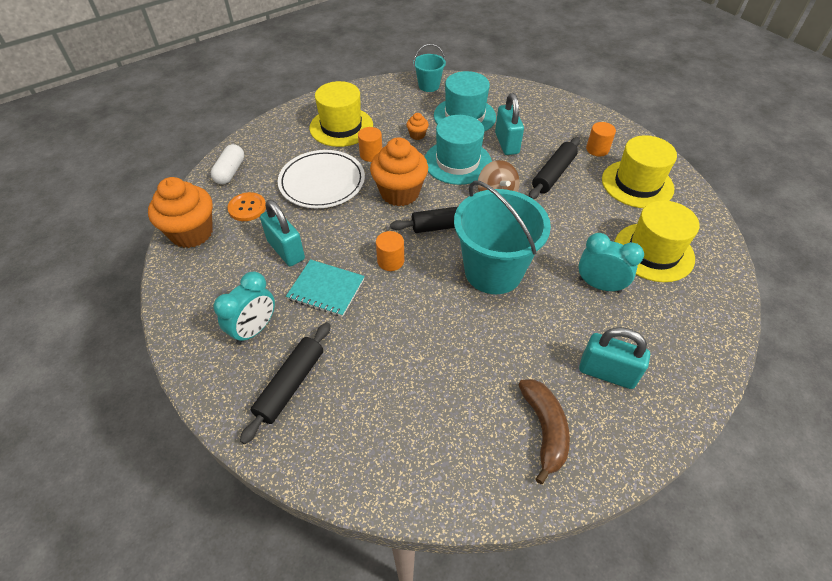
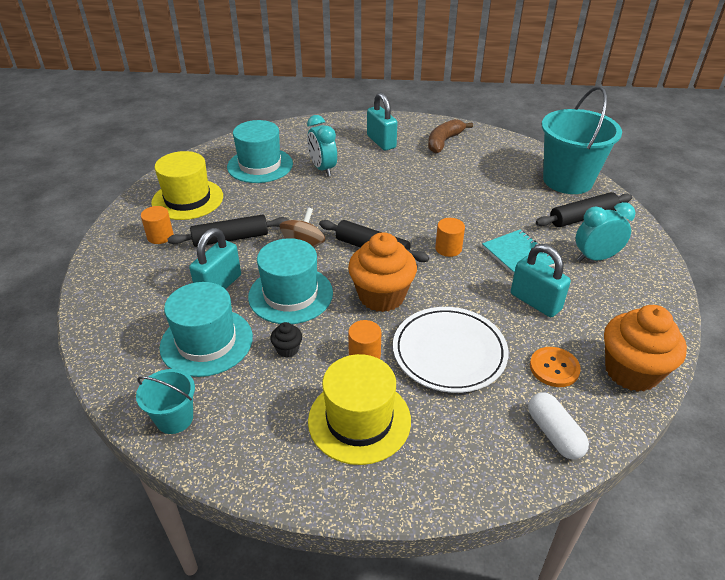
camera: 140 degrees left, 10 degrees down
(230, 172) = (554, 434): white capsule -> white capsule turned 75 degrees counterclockwise
(286, 250) = (535, 302): turquoise padlock -> turquoise padlock turned 45 degrees counterclockwise
(417, 135) = (287, 349): orange cupcake -> black cupcake
(493, 271) = (379, 206): turquoise bucket -> turquoise bucket (567, 180)
(653, 252) = (260, 165): yellow hat -> turquoise hat

